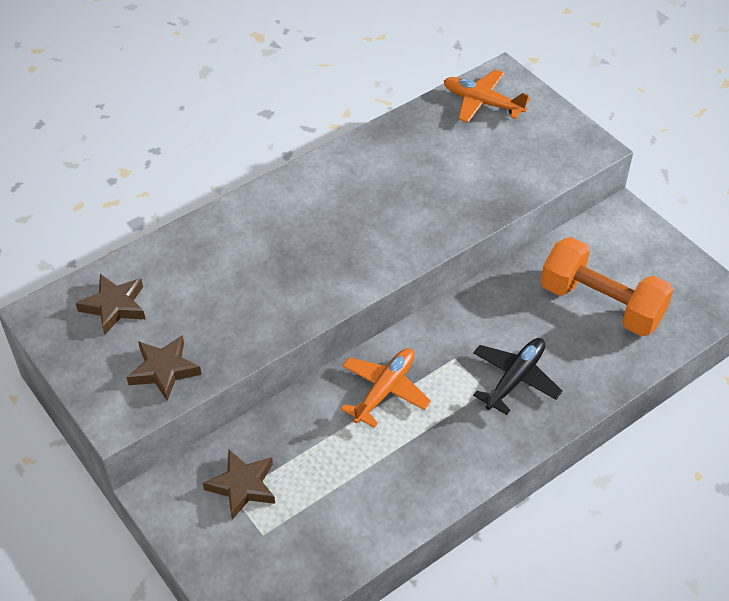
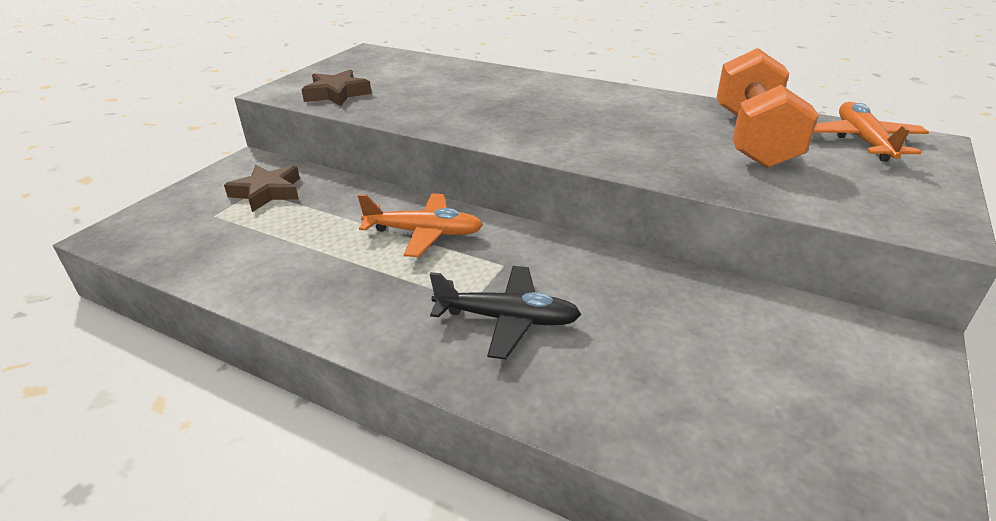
camera: 65 degrees right, 15 degrees down
(114, 306) = (392, 67): brown star -> none
(601, 304) = (711, 366): orange dumbbell -> orange dumbbell (753, 138)

